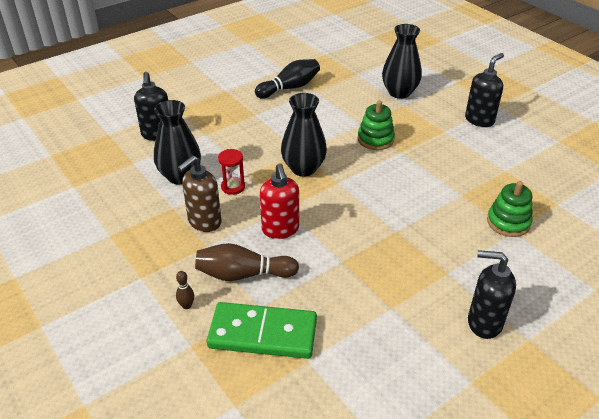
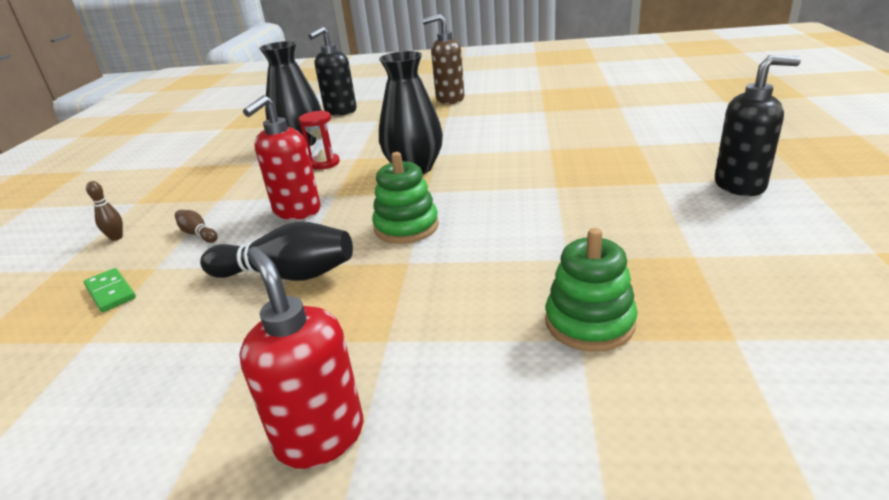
camera: 45 degrees right, 10 degrees down
(204, 222) = (252, 181): brown soap dispenser -> brown soap dispenser (449, 99)
(243, 274) = (198, 234): brown bowling pin -> brown bowling pin, size x0.47
(263, 334) = (110, 292): green domino -> green domino, size x0.45
(289, 88) = (520, 103): black bowling pin -> black bowling pin (286, 275)
(375, 139) = (542, 166): green stacking toy -> green stacking toy (406, 227)
(399, 92) = (652, 132): black vase -> none
(484, 323) = (320, 437): black soap dispenser -> red soap dispenser

